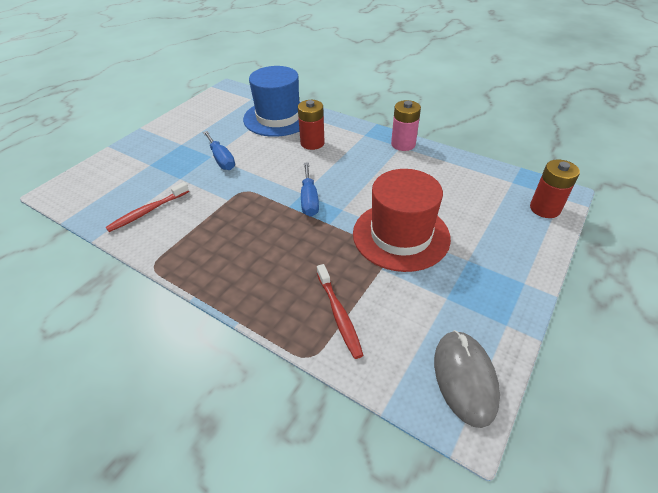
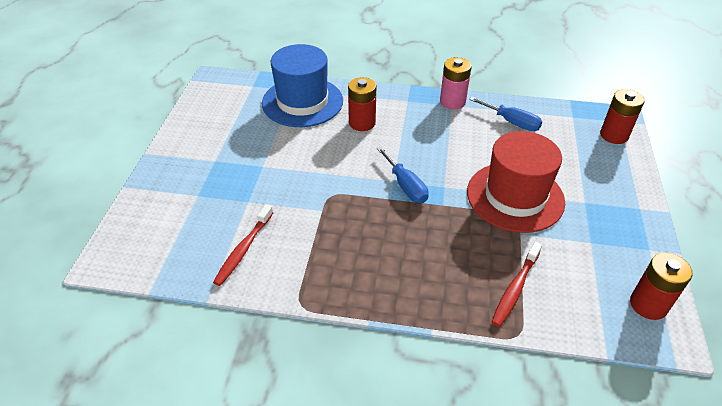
camera: 25 degrees left, 0 degrees up
(221, 159) = (278, 167): blue screwdriver -> blue screwdriver (511, 122)
(339, 314) = (515, 288): red toothbrush -> red toothbrush turned 75 degrees clockwise
(465, 378) = (648, 305): grey mouse -> red battery

